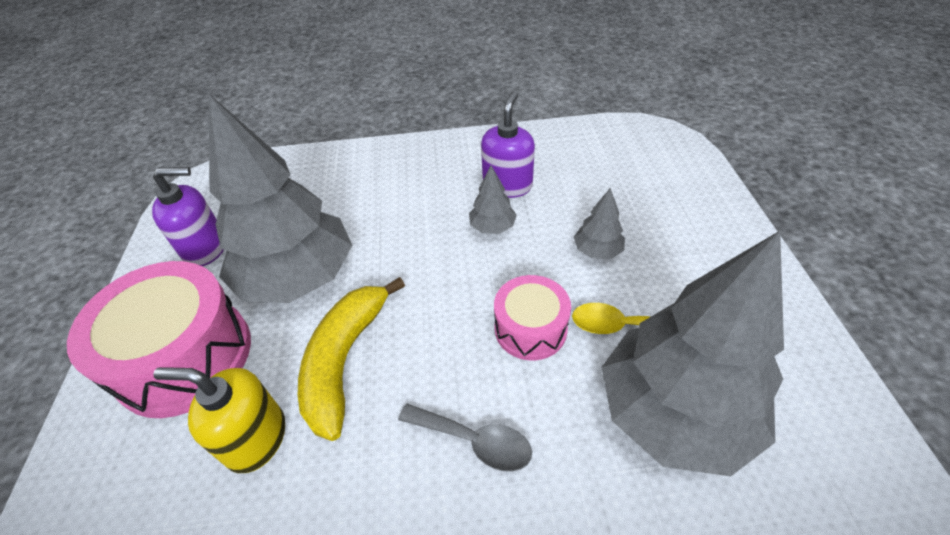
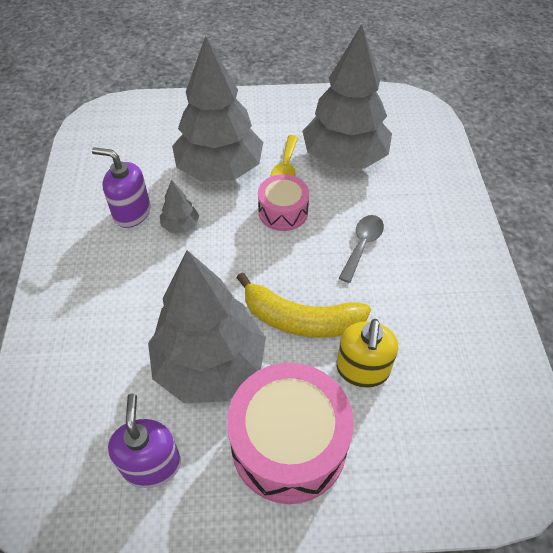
camera: 90 degrees left, 5 degrees up
(597, 251) = (219, 169): grey tree -> grey tree, size x2.44

